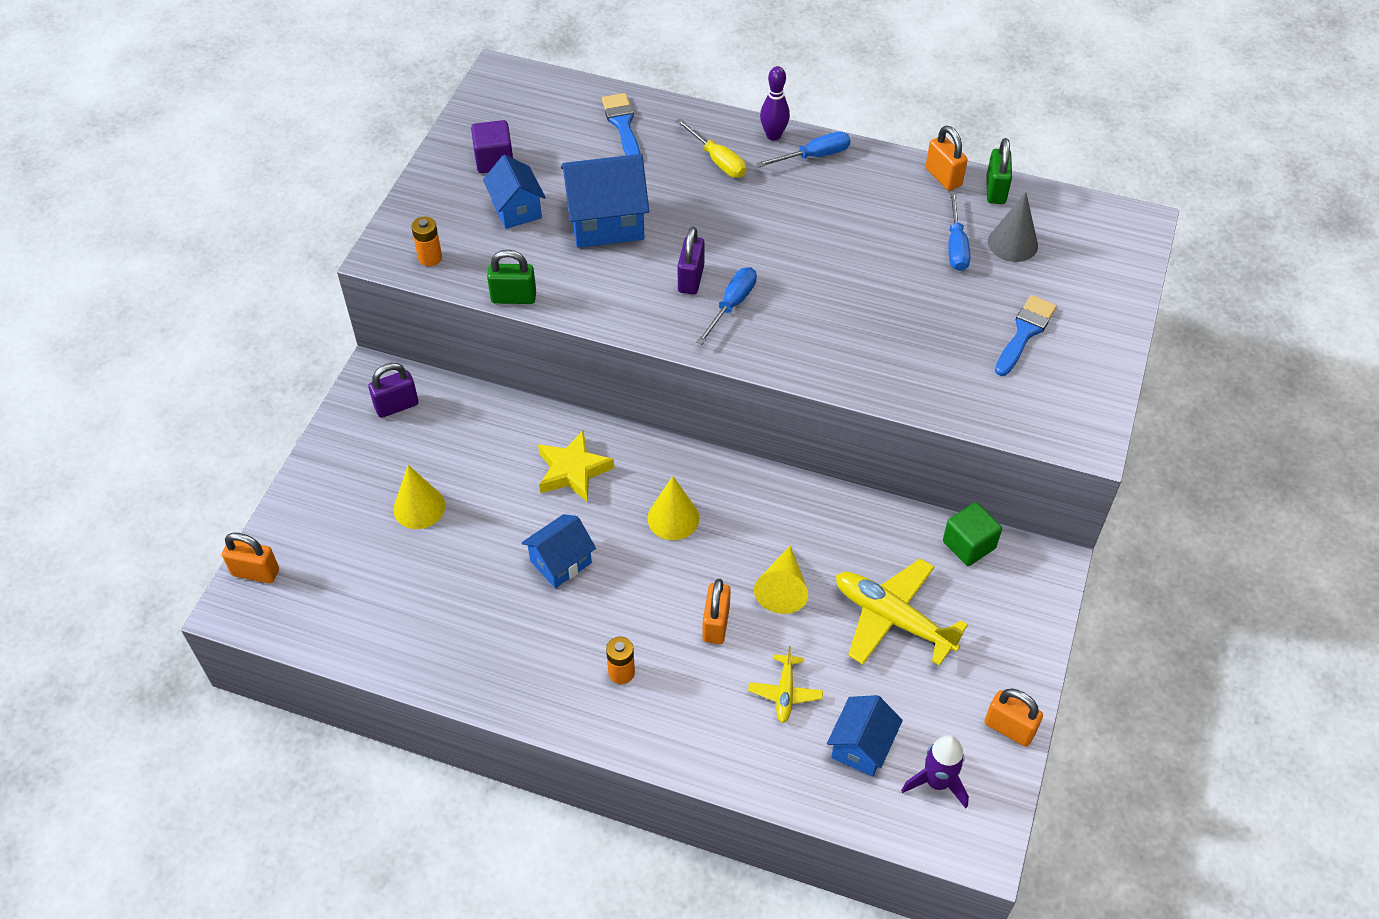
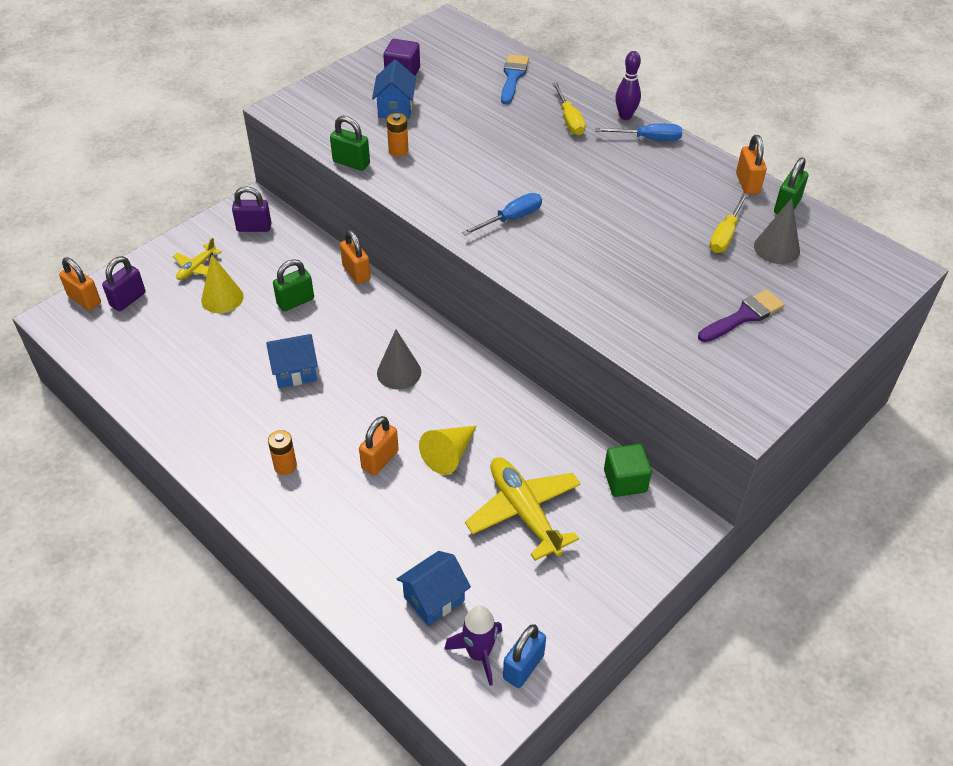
camera: 25 degrees right, 5 degrees down
(430, 258) = (311, 120): orange battery -> orange battery (398, 151)
(506, 479) = (295, 301): none -> green padlock
(573, 471) = (347, 313): yellow star -> none
(606, 222) = (455, 135): blue house -> none
(673, 518) = (399, 372): yellow cone -> grey cone
(691, 279) = (492, 191): purple padlock -> purple padlock (128, 299)
(785, 693) = (400, 532): yellow plane -> yellow plane (197, 268)
(956, 246) = (725, 235): blue screwdriver -> yellow screwdriver
(985, 775) = (523, 667): none -> blue padlock
(1009, 728) = (568, 638): orange padlock -> orange padlock (356, 273)
(1025, 332) = (743, 316): blue brush -> purple brush

